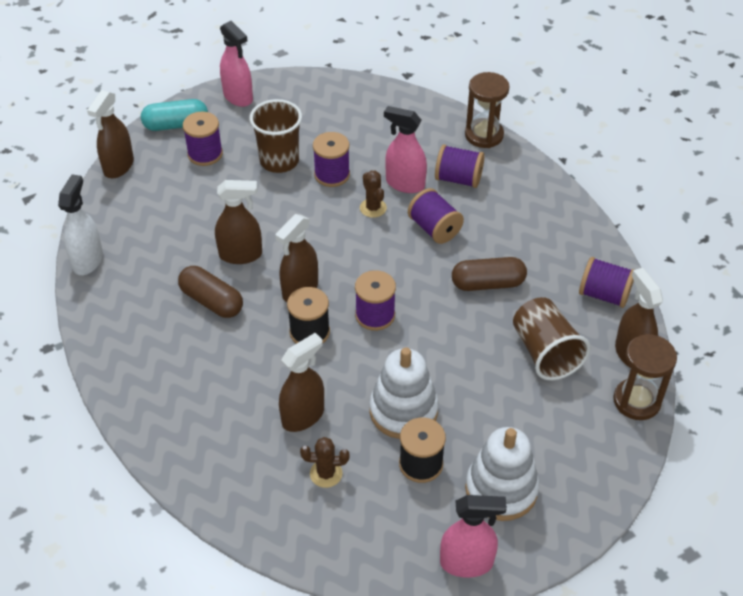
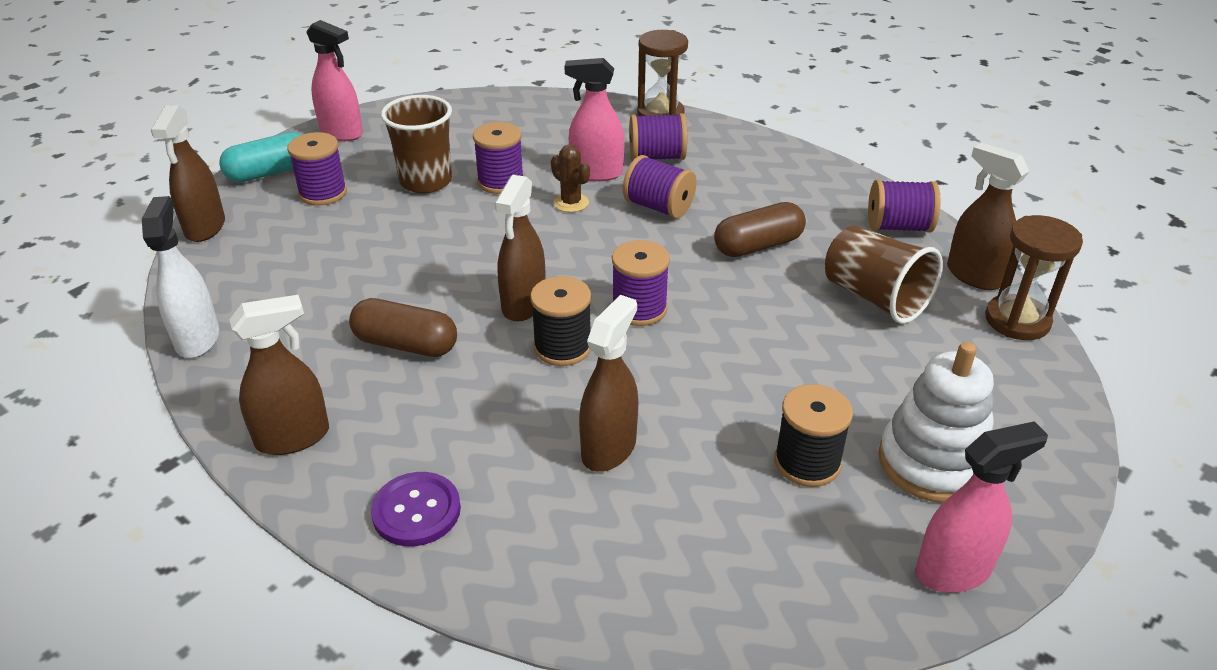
camera: 20 degrees left, 10 degrees down
(173, 424) = (416, 511): none -> purple button
(241, 255) = (422, 284): brown spray bottle -> brown spray bottle (293, 437)
(326, 473) = (683, 512): brown cactus -> none
(403, 411) = (743, 405): white stacking toy -> none

